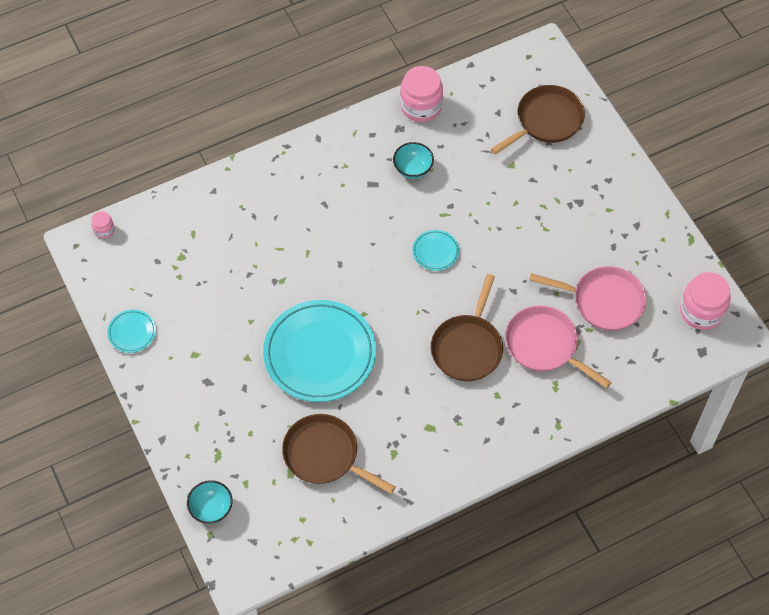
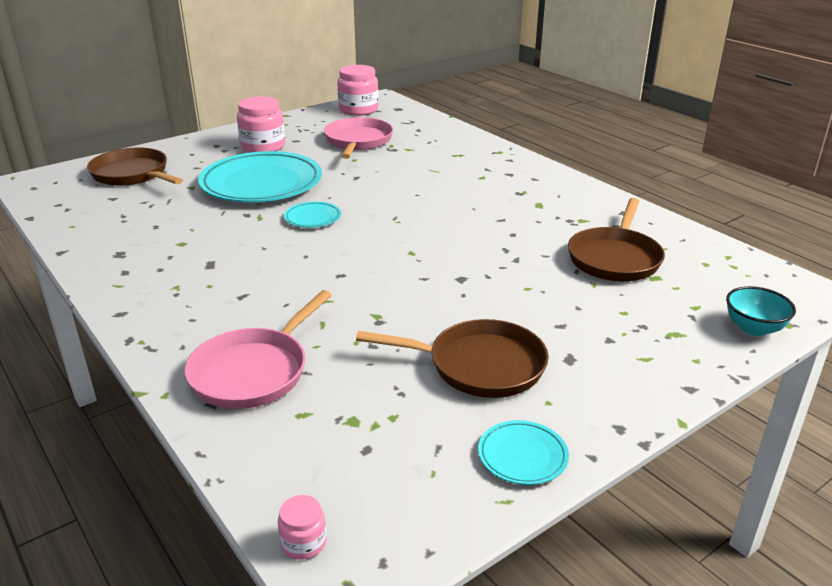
camera: 100 degrees left, 30 degrees down
(320, 354) = (480, 275): turquoise plate -> turquoise plate (261, 184)
(413, 169) = (189, 240): turquoise bowl -> none
(421, 106) = (86, 243): pink jar -> pink jar (263, 147)
(468, 347) = (432, 193): brown pan -> brown pan (479, 365)
(545, 345) = (416, 161): pink pan -> pink pan (253, 371)

